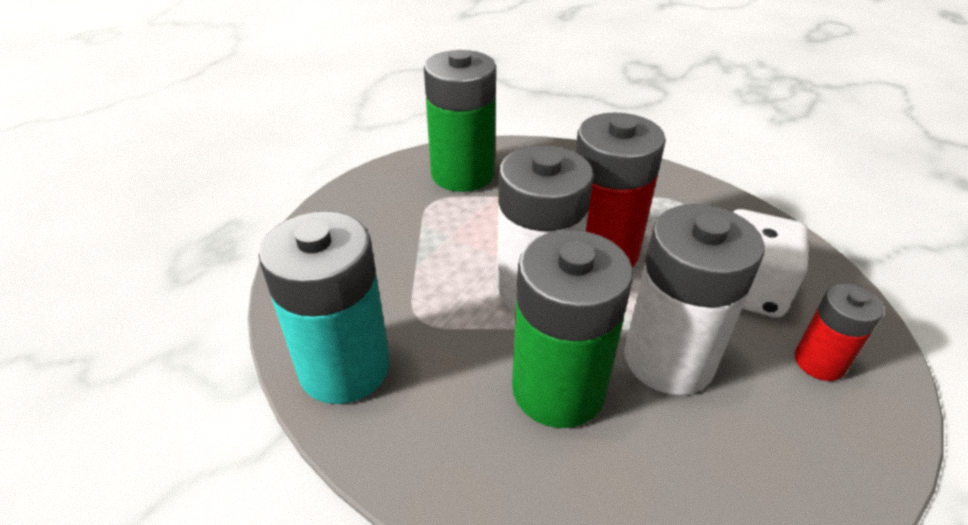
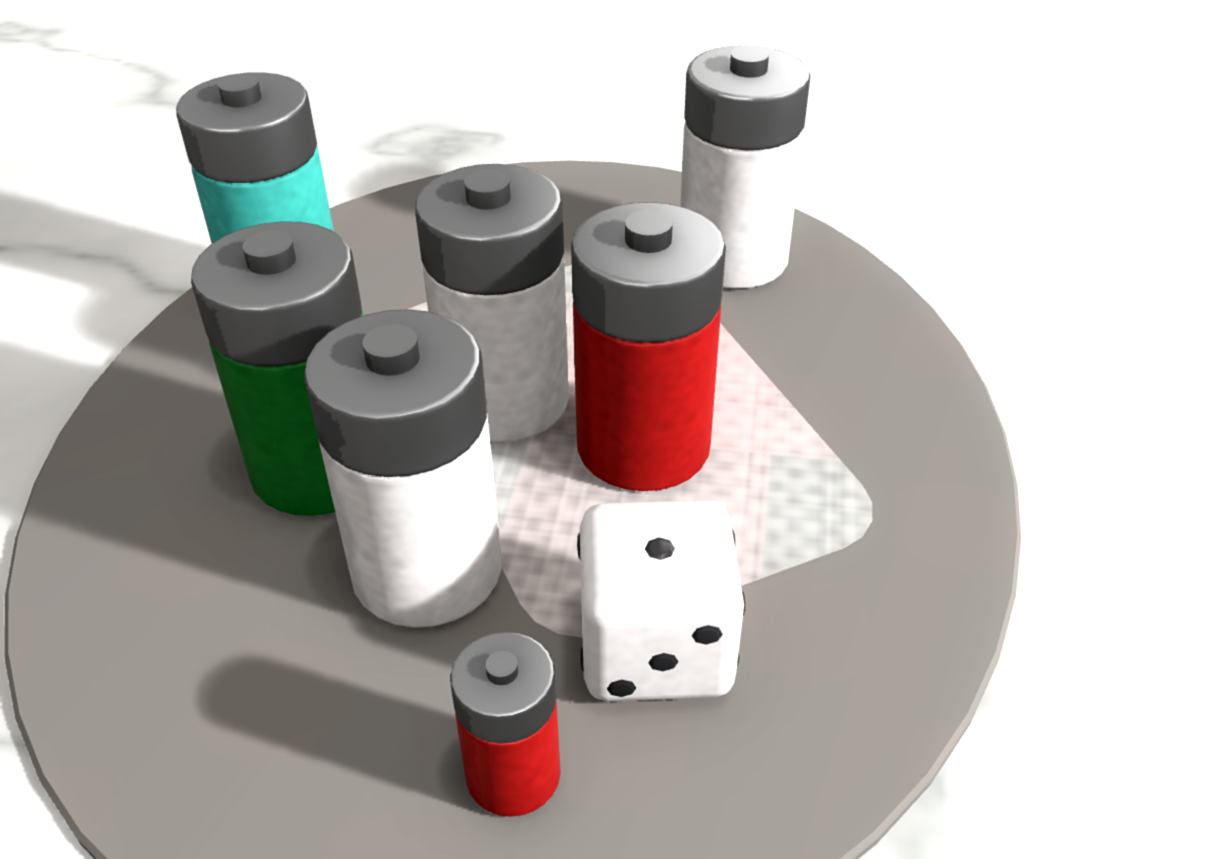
camera: 65 degrees right, 0 degrees up
(463, 174) = (733, 258): green battery -> white battery

